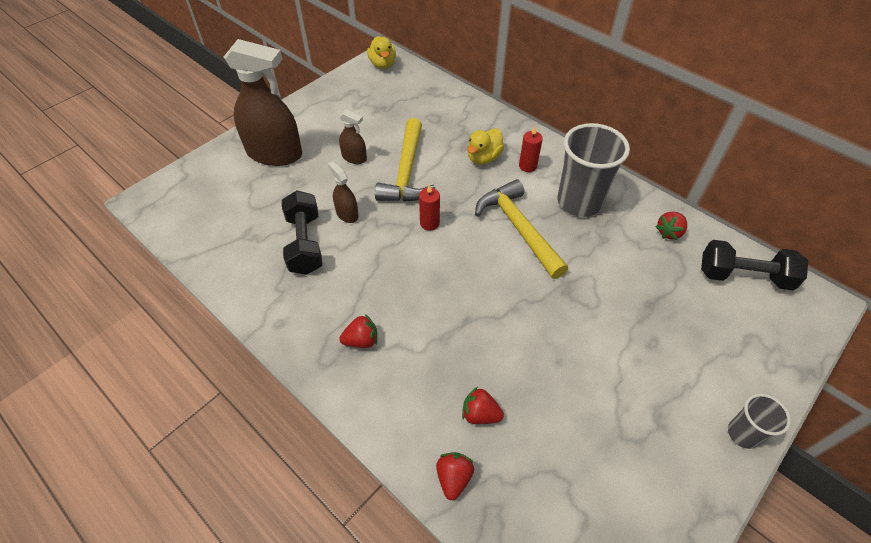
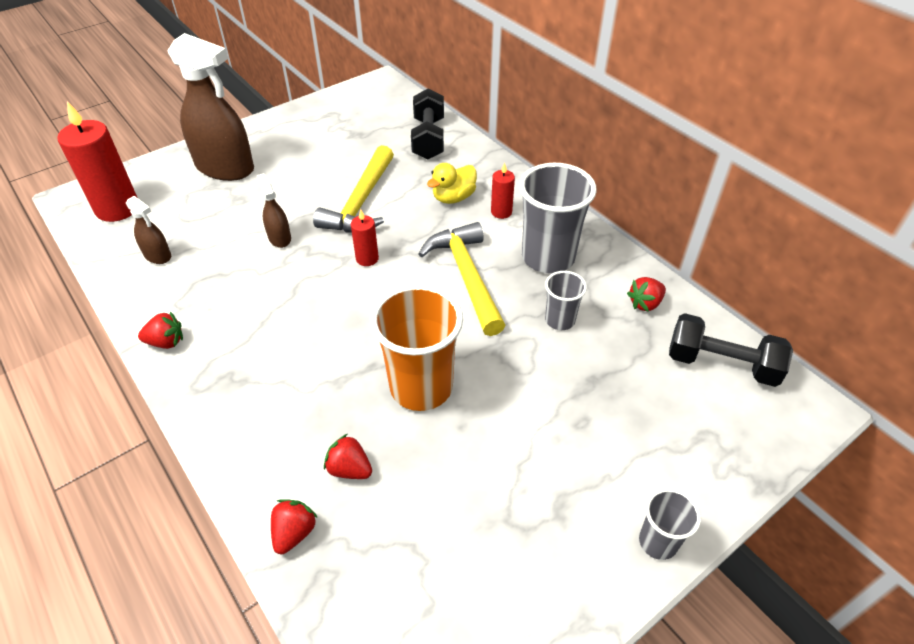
camera: 10 degrees right, 5 degrees down
(190, 205) = (117, 208): none -> red candle
(305, 243) = (222, 262): black dumbbell -> black dumbbell (428, 138)
(354, 158) = (309, 181): brown spray bottle -> brown spray bottle (157, 255)
(361, 340) = (246, 371): red strawberry -> red strawberry (166, 342)
(383, 64) = (376, 89): yellow duck -> none
(514, 332) = (421, 387): none -> orange cup
(607, 256) = (560, 320): none -> grey cup

